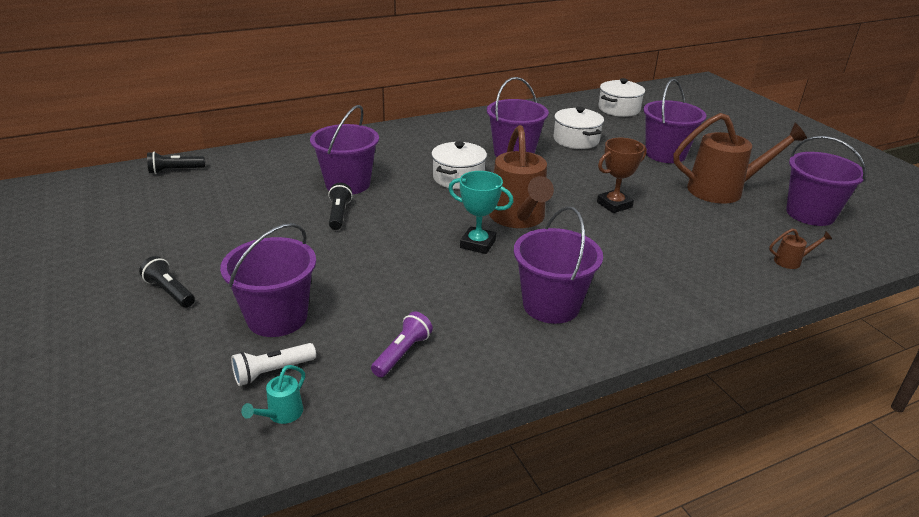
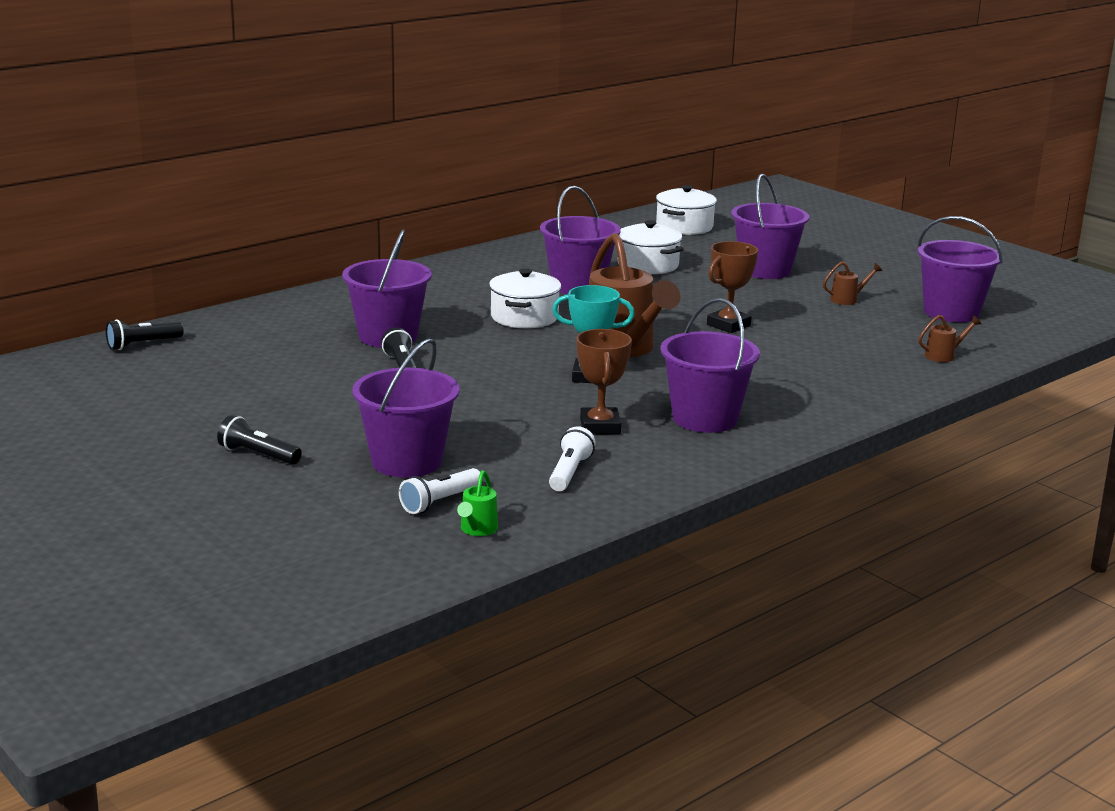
camera: 15 degrees left, 10 degrees down
(281, 414) = (477, 530): turquoise watering can -> green watering can
(402, 353) = (569, 473): purple flashlight -> white flashlight
(457, 301) = (600, 426): none -> brown trophy
(723, 190) = (847, 299): brown watering can -> brown watering can, size x0.41

